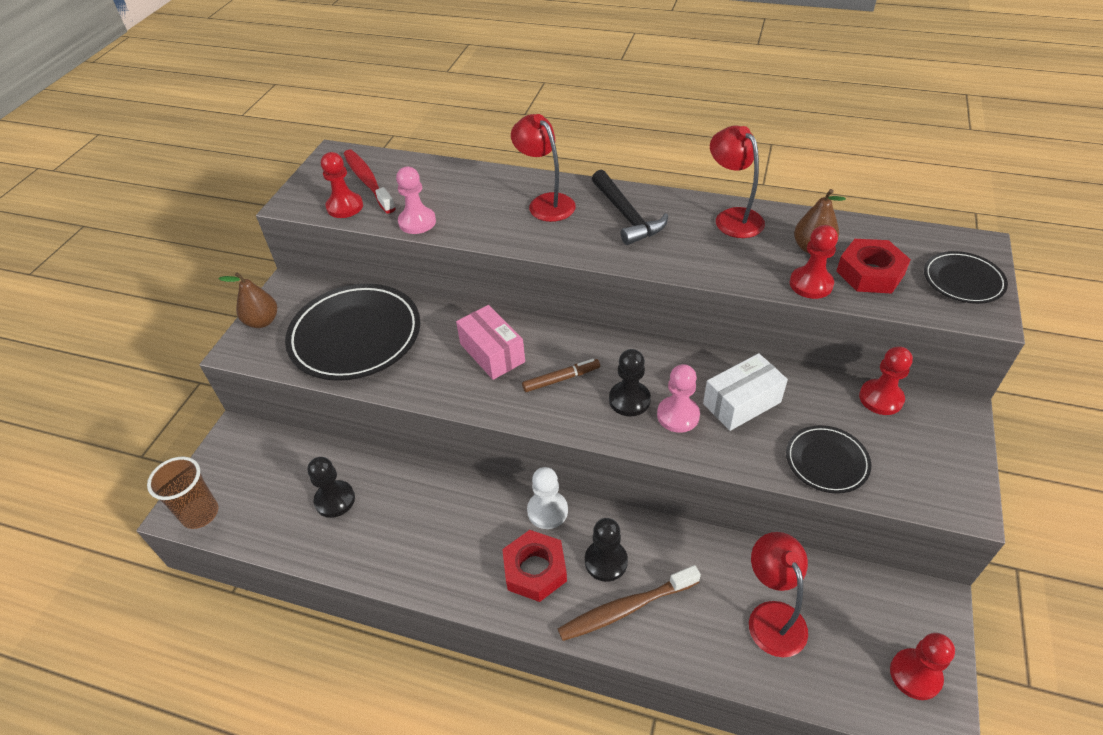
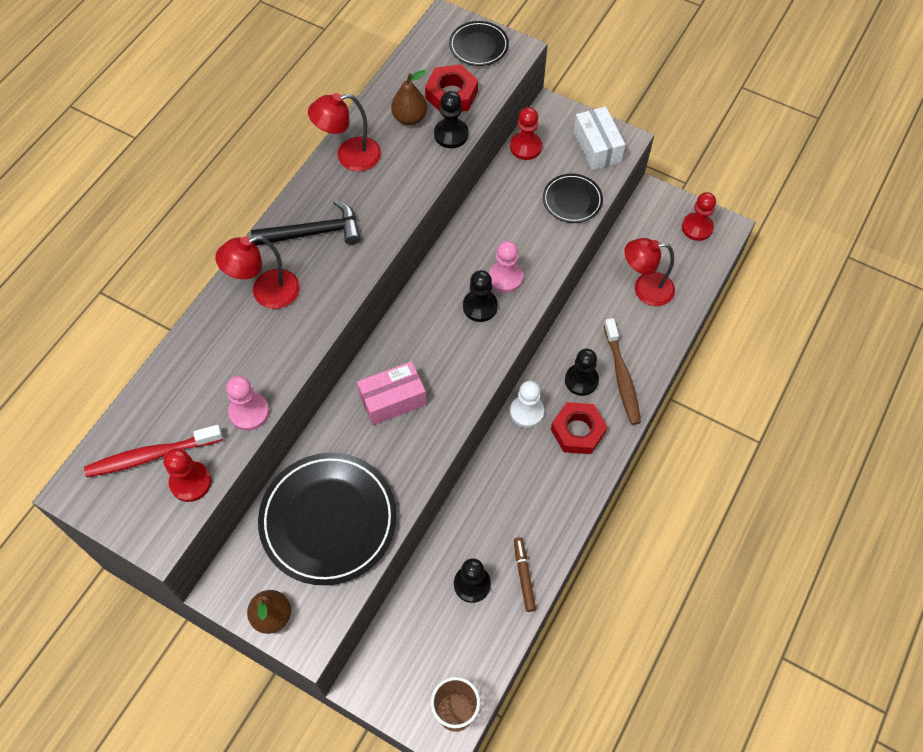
camera: 80 degrees left, 15 degrees up
(561, 379) = (442, 351): brown marker -> brown marker (524, 575)
(742, 403) = (505, 232): white box -> white box (597, 147)
(811, 284) = (451, 134): red pawn -> black pawn

